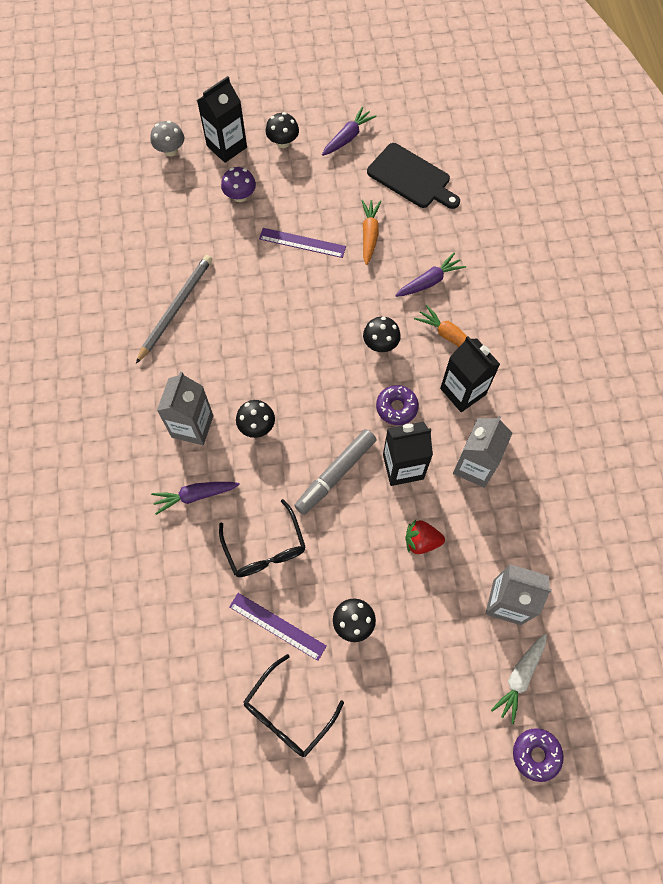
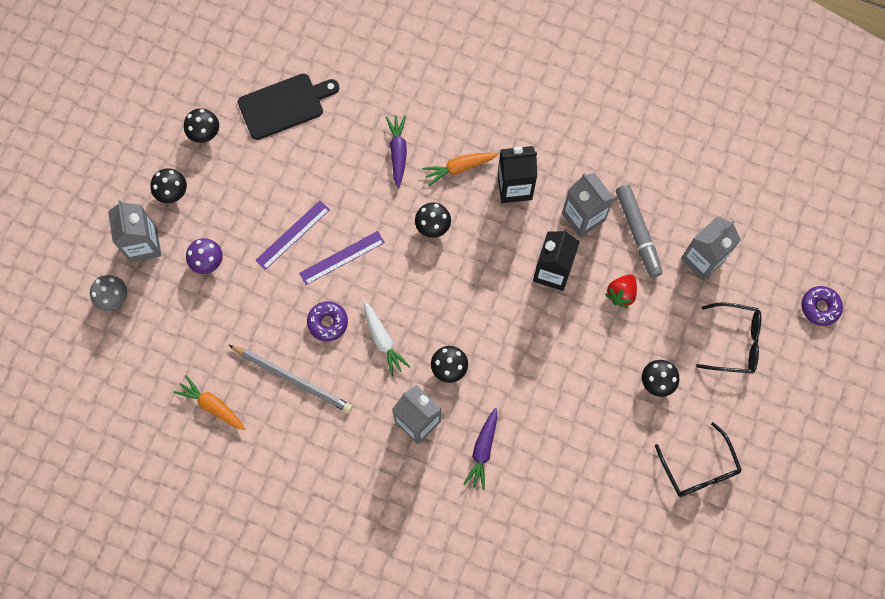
camera: 60 degrees left, 5 degrees up
(175, 308) = (292, 379): grey pencil -> grey pencil turned 150 degrees clockwise
(226, 146) = (143, 245): black carton -> grey carton
(265, 548) = (560, 417): black glasses -> black glasses (735, 342)
(277, 626) = (628, 441): purple ruler -> purple ruler (342, 257)
(335, 474) = (528, 328): grey marker -> grey marker (637, 233)
(348, 137) = (204, 133): purple carrot -> black mushroom
(369, 234) = (320, 174): orange carrot -> orange carrot (212, 405)
(396, 407) = (498, 247): purple donut -> purple donut (328, 323)
(519, 677) = (761, 285): white carrot -> white carrot (383, 341)

